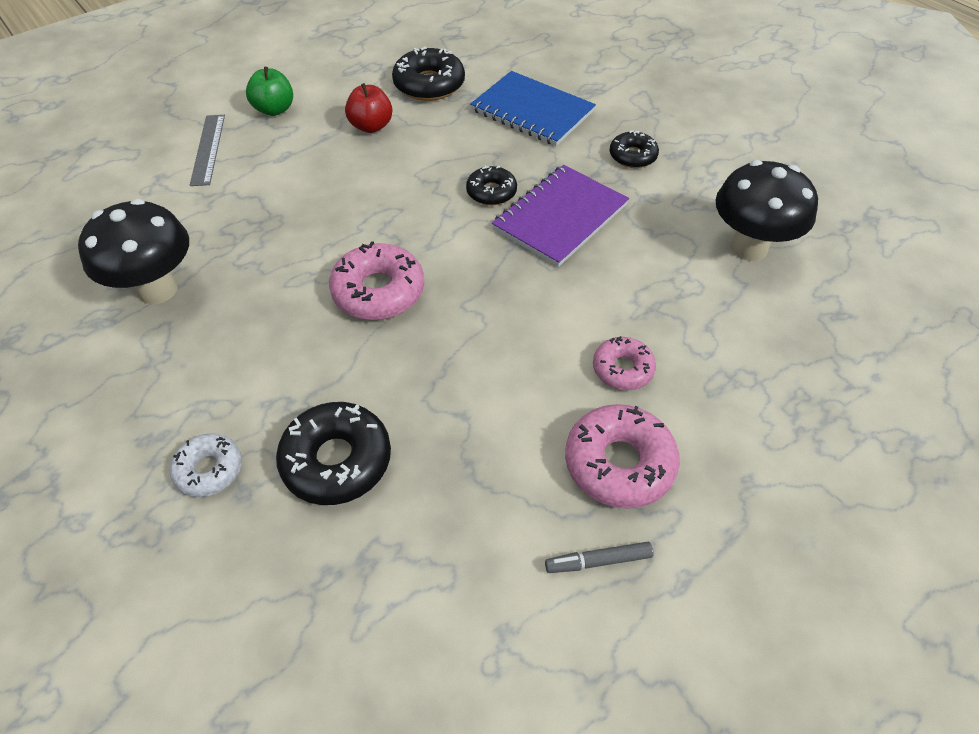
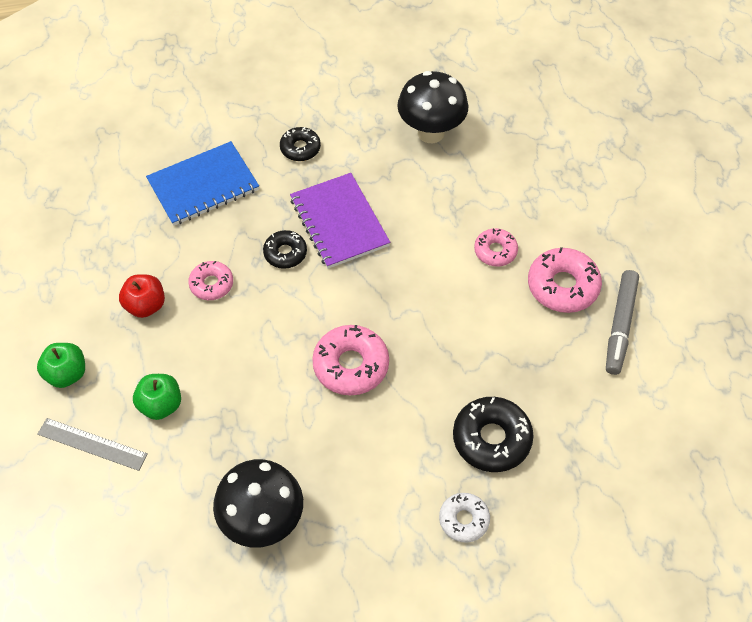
camera: 65 degrees left, 5 degrees up
(266, 174) = (161, 405): none -> green apple
(420, 157) = (211, 284): none -> pink donut
(429, 85) = (114, 242): black donut -> none
(598, 561) = (620, 326): grey marker -> grey marker, size x1.77

